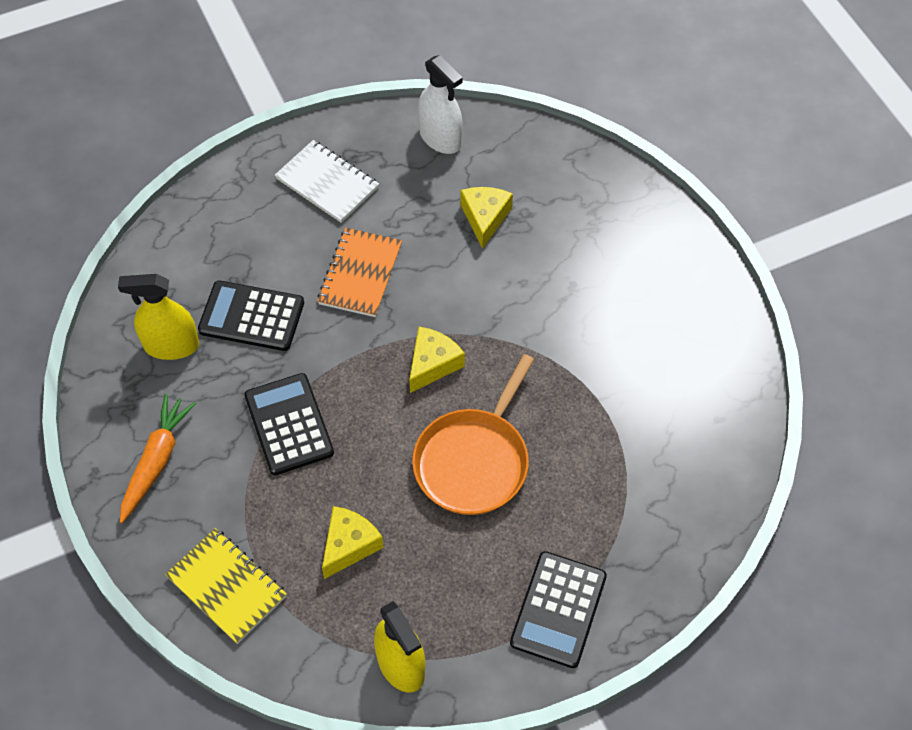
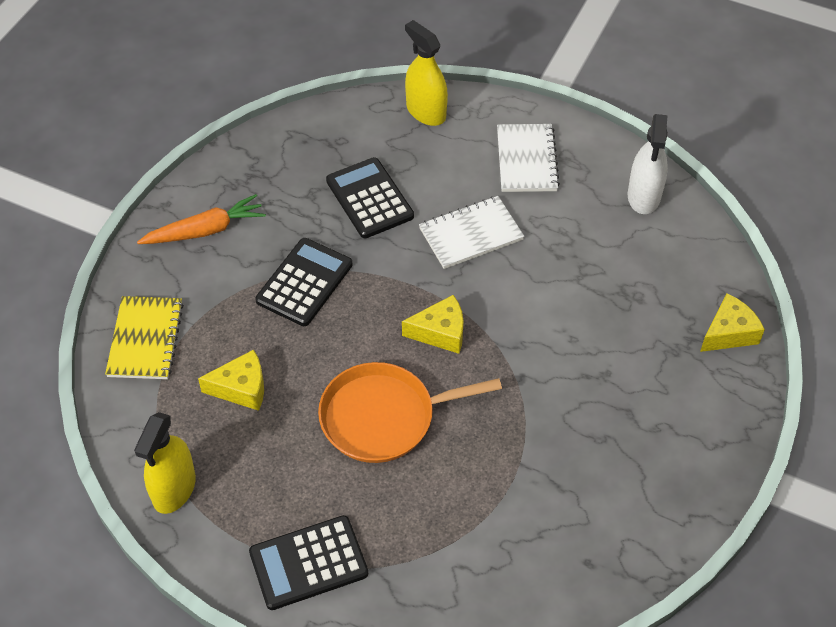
camera: 50 degrees right, 5 degrees down
(171, 345) = (301, 172): yellow spray bottle -> yellow spray bottle (426, 111)
(360, 274) = (471, 234): orange notebook -> white notebook
(485, 218) = (603, 274): yellow cheese -> yellow cheese (729, 333)

